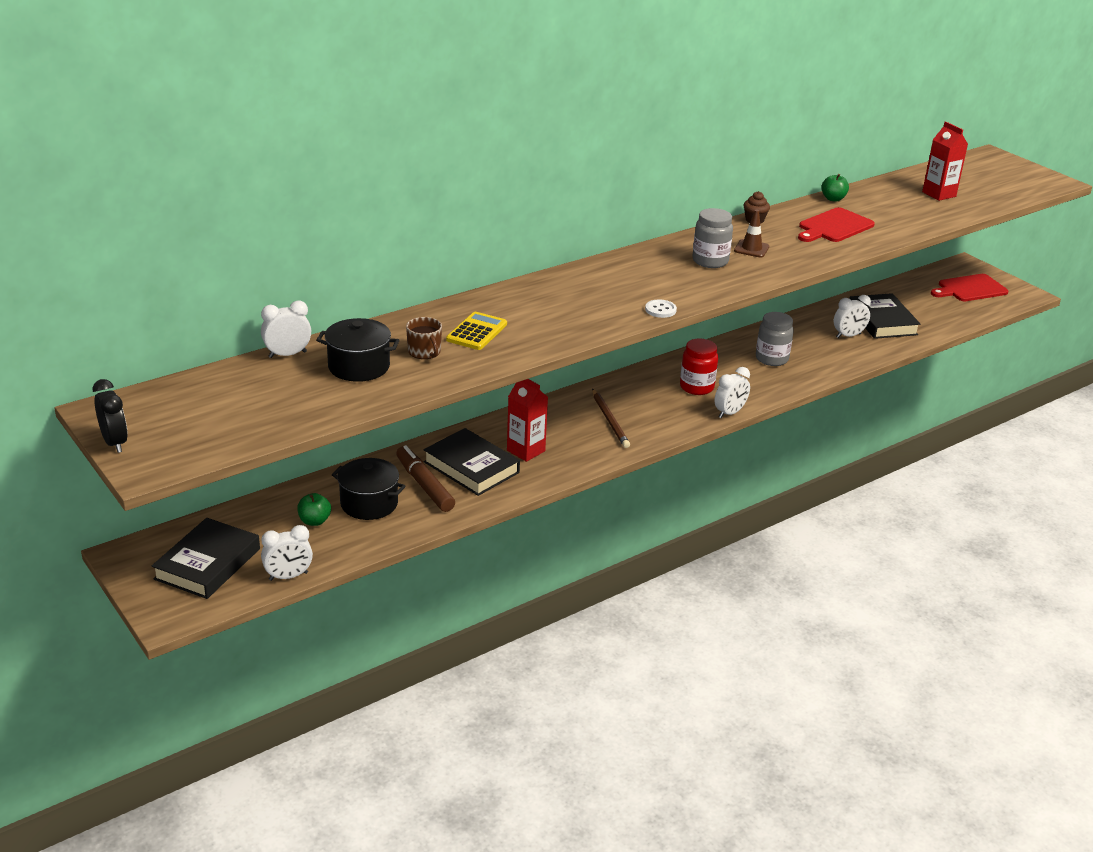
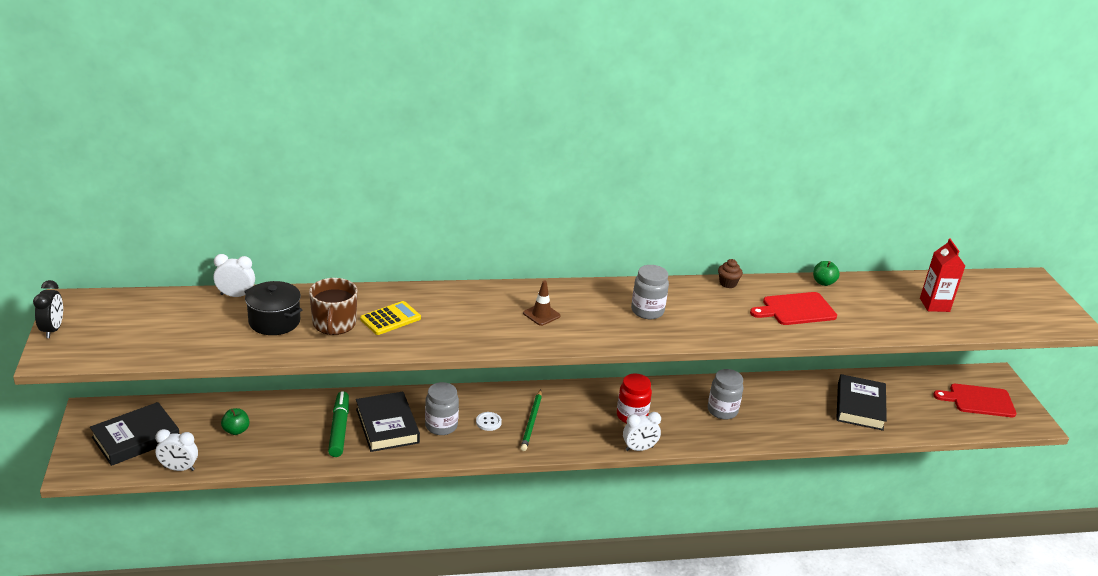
camera: 25 degrees right, 0 degrees up
(369, 503) = (286, 430): black pot -> none
(424, 352) = (334, 324): brown mug -> brown mug, size x1.56
(424, 485) = (339, 429): brown marker -> green marker
(526, 451) = (441, 426): red carton -> grey jar
(610, 420) = (532, 422): brown pencil -> green pencil
(660, 310) = (557, 343): white button -> white button (488, 422)
(751, 249) = (696, 310): brown traffic cone -> brown traffic cone (541, 314)
(848, 336) = (814, 411): white clock -> none

